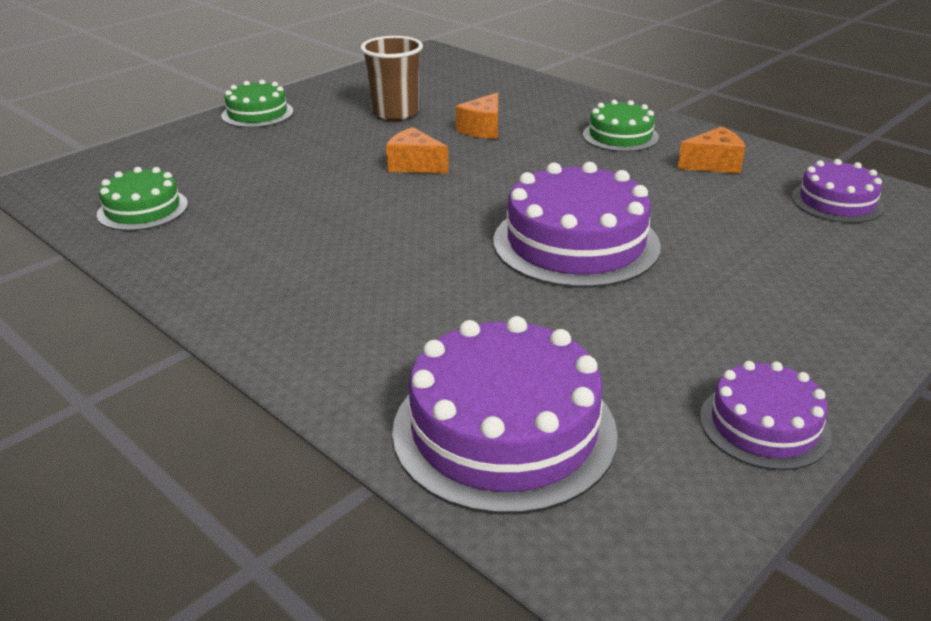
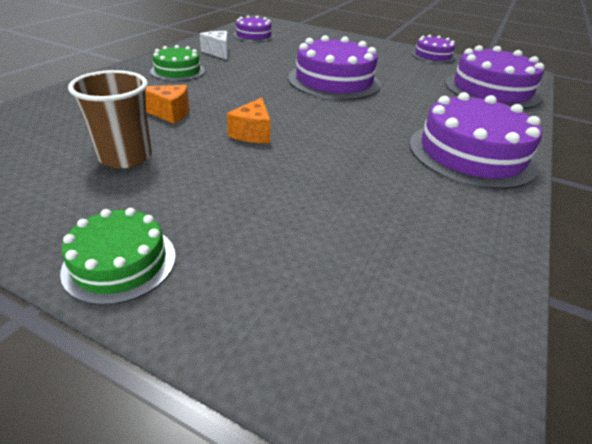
camera: 110 degrees left, 5 degrees up
(143, 209) = (430, 268): green cake -> none
(280, 295) = (471, 154): none -> purple cake
(713, 164) = (218, 52): orange cheese -> white cheese

